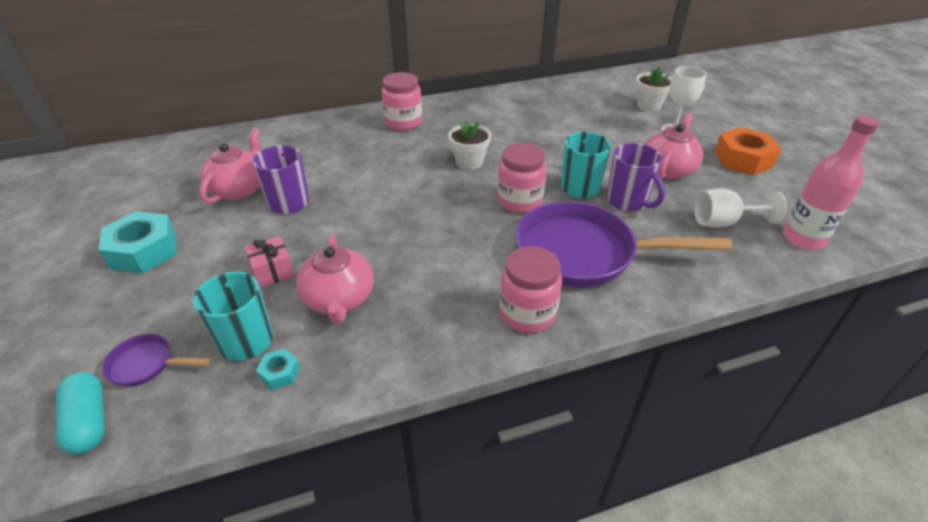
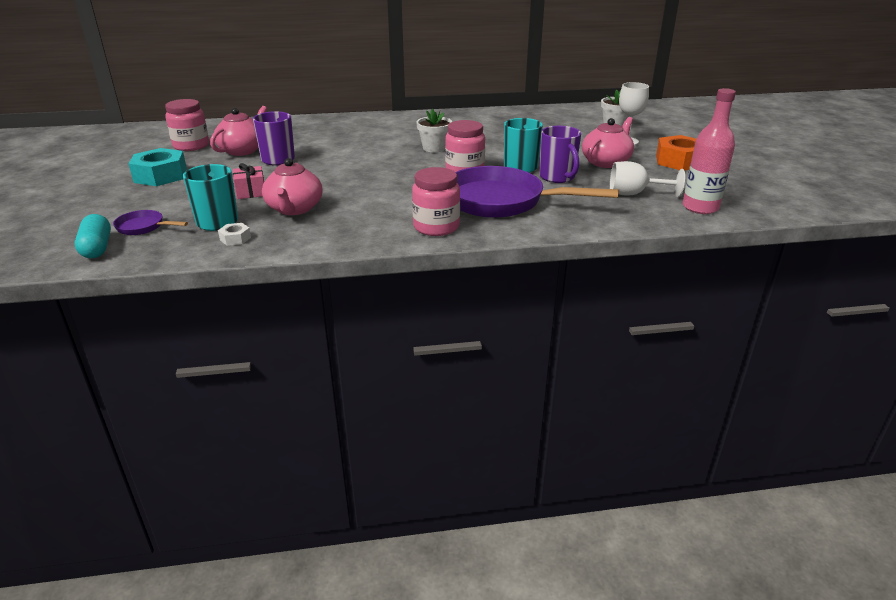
camera: 10 degrees right, 10 degrees down
(280, 373) = (235, 239): turquoise nut -> white nut
(403, 122) = (391, 123): pink jar -> pink jar (191, 146)

